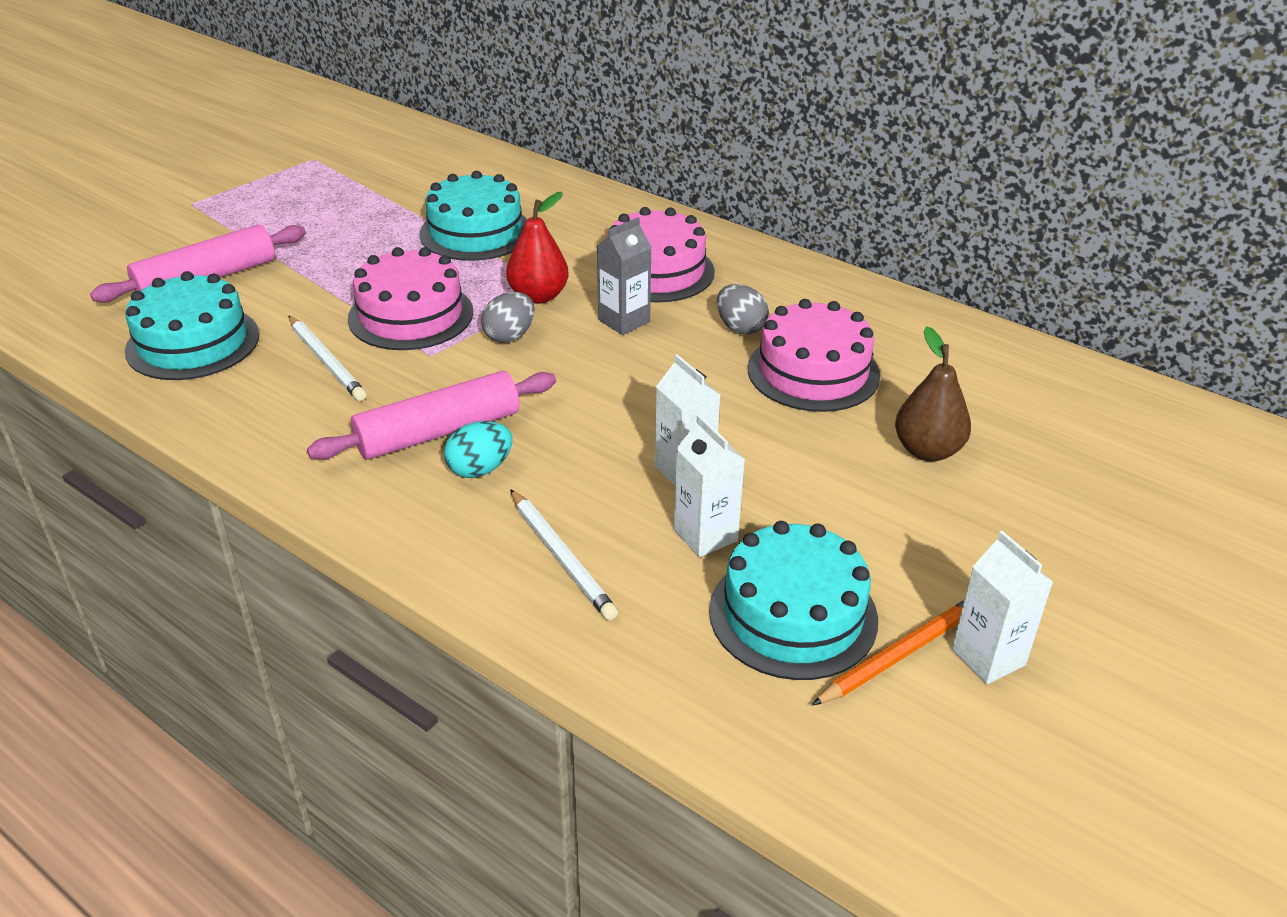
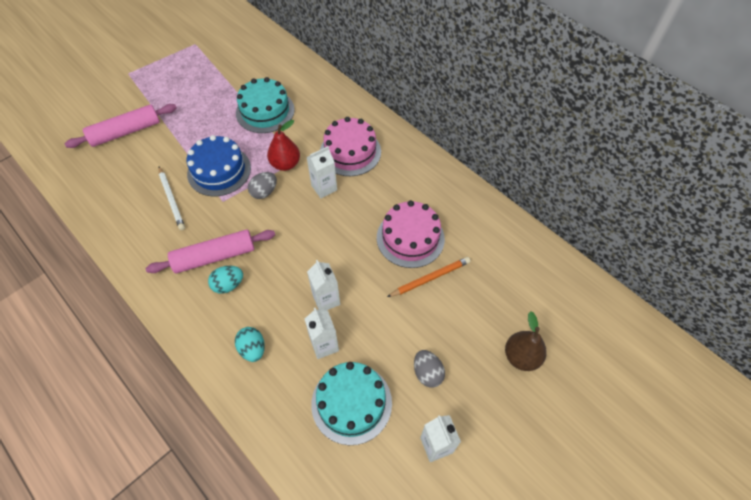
camera: 10 degrees right, 20 degrees up
(193, 342) = (111, 178): turquoise cake -> none
(411, 315) = (219, 171): pink cake -> blue cake
(561, 557) = (253, 349): white pencil -> turquoise egg
(624, 321) = (324, 188): grey carton -> white carton
(740, 328) = (382, 200): grey egg -> grey egg (427, 373)
(900, 654) = (394, 436): orange pencil -> orange pencil (430, 278)
(927, 450) = (451, 303): brown pear -> brown pear (521, 357)

